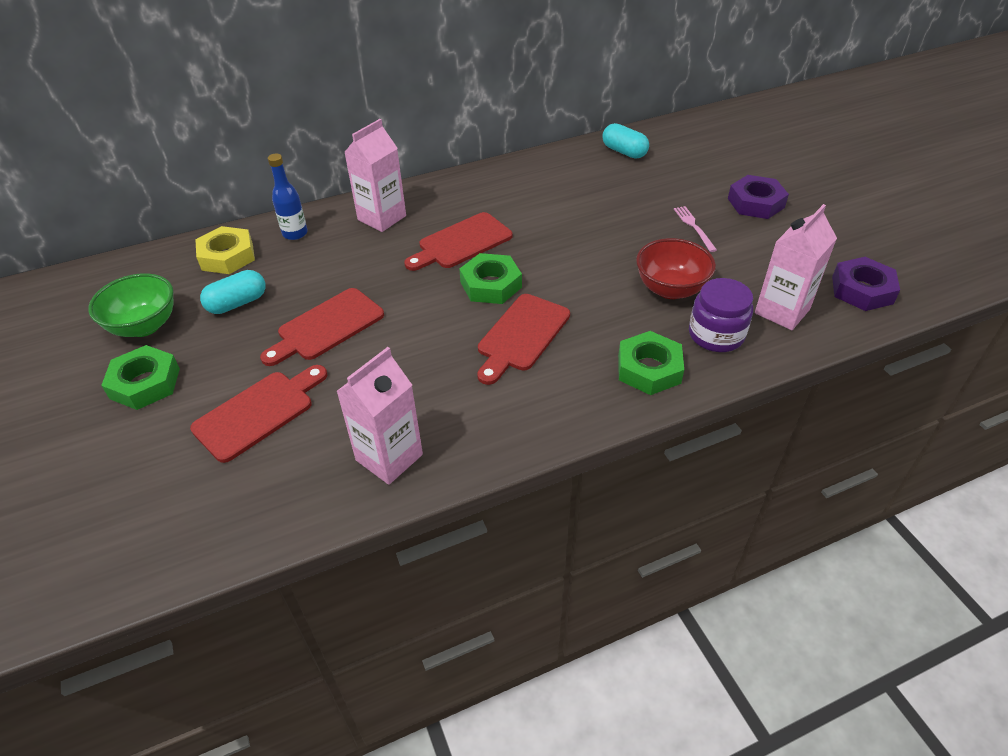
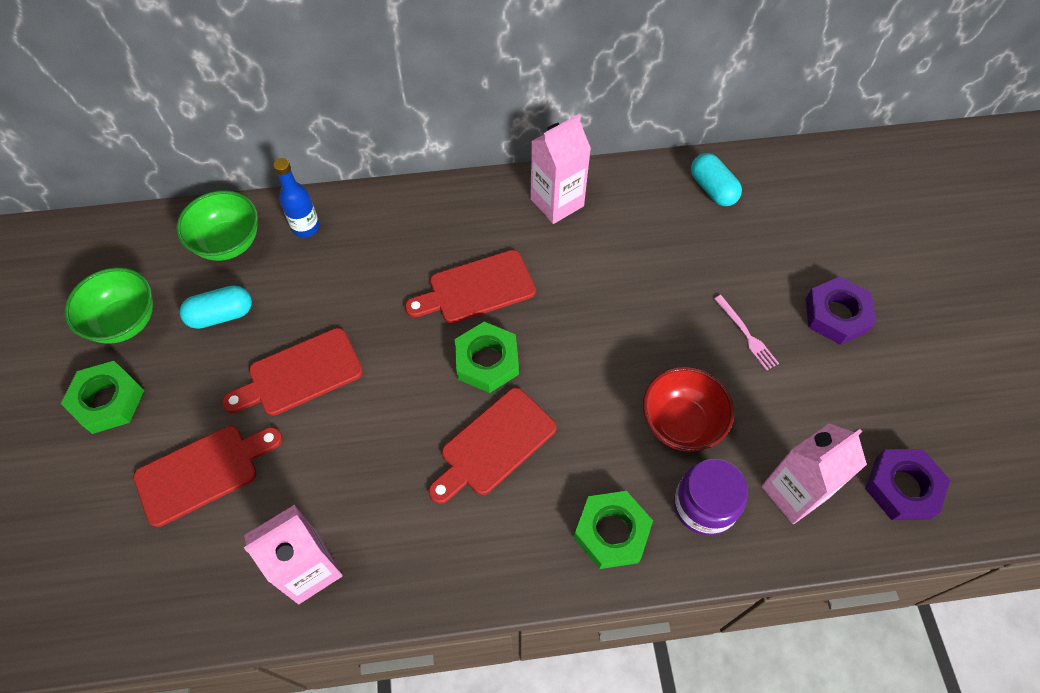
camera: 15 degrees right, 15 degrees up
(227, 256) = (228, 243): yellow nut -> green bowl
(382, 218) = (403, 227): pink carton -> pink carton (557, 202)
(694, 227) = (746, 334): pink fork -> pink fork turned 150 degrees clockwise

